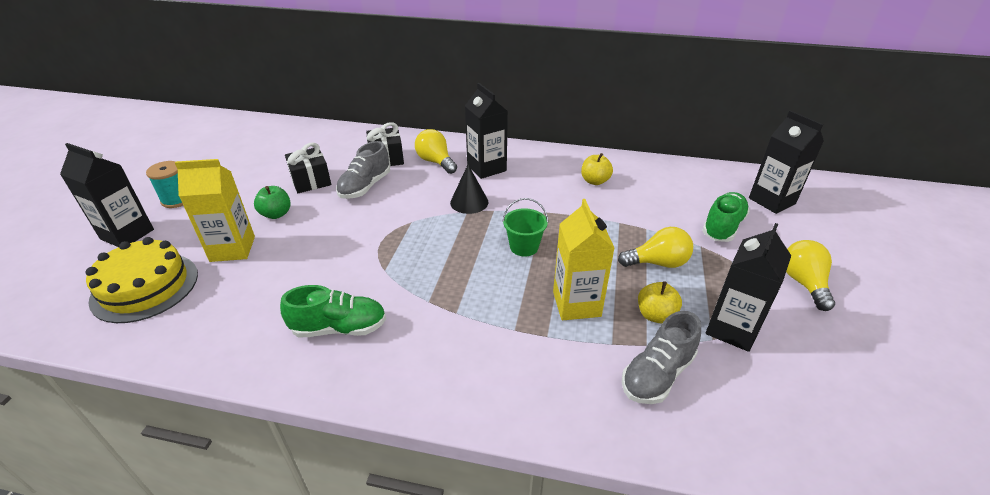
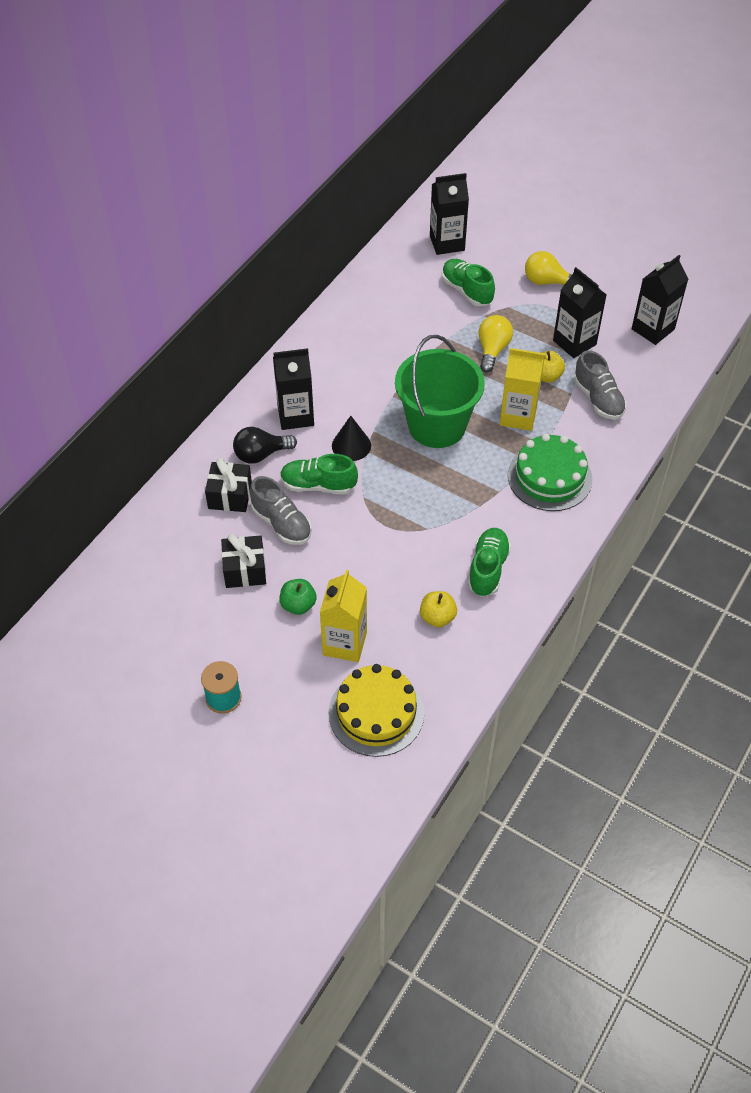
camera: 70 degrees left, 15 degrees up
(127, 234) = (276, 739): black carton -> black carton (653, 329)
(414, 195) = (318, 485): none -> green shoe
(436, 162) = (261, 454): yellow light bulb -> black light bulb
(497, 353) = (549, 477): none -> green cake
(524, 247) = (437, 425): green bucket -> green bucket, size x2.19
(595, 181) = (361, 342): yellow apple -> yellow apple (437, 617)

